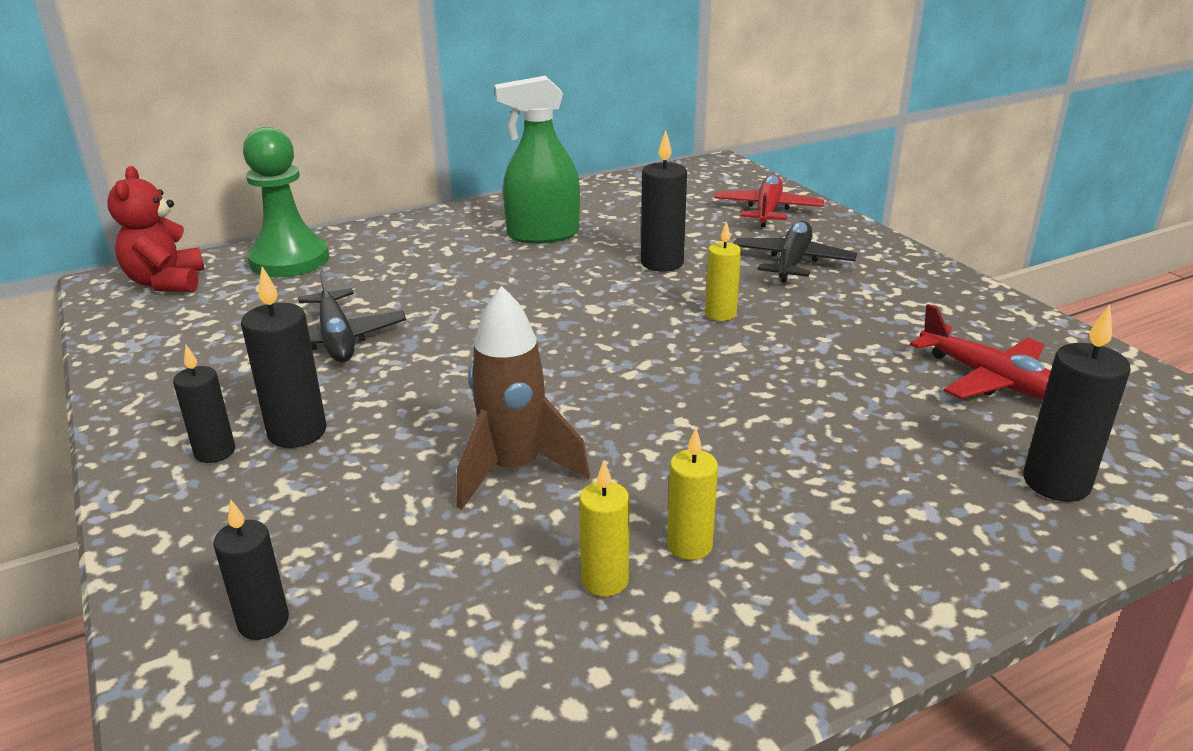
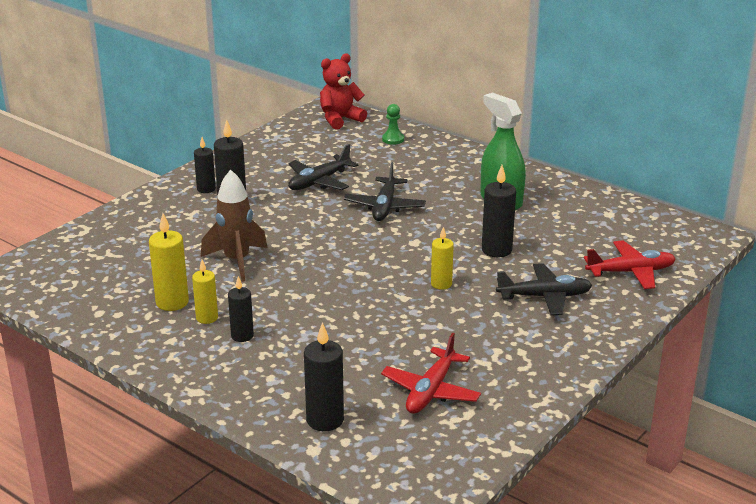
camera: 65 degrees right, 0 degrees up
(263, 622) = (112, 238): black candle -> black candle (242, 336)
(289, 260) = (393, 139): green pawn -> green pawn, size x0.46
(475, 307) = (385, 207): none -> black plane
(605, 581) = (172, 302): yellow candle -> yellow candle, size x1.51

